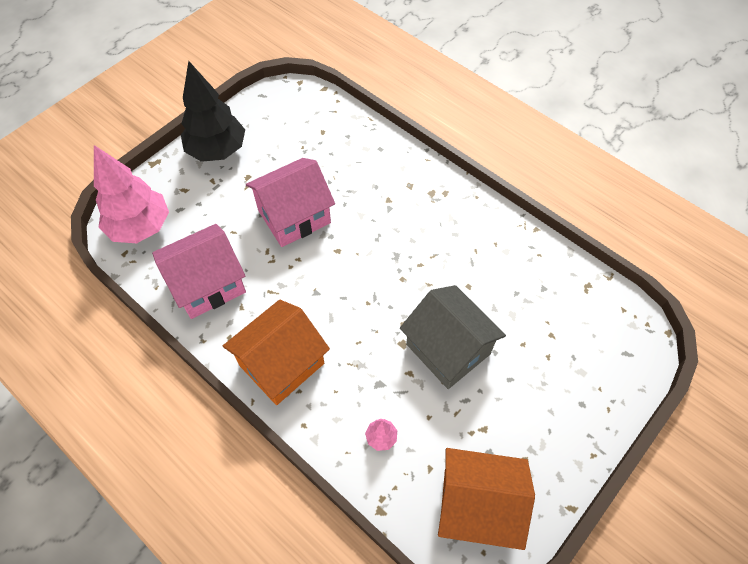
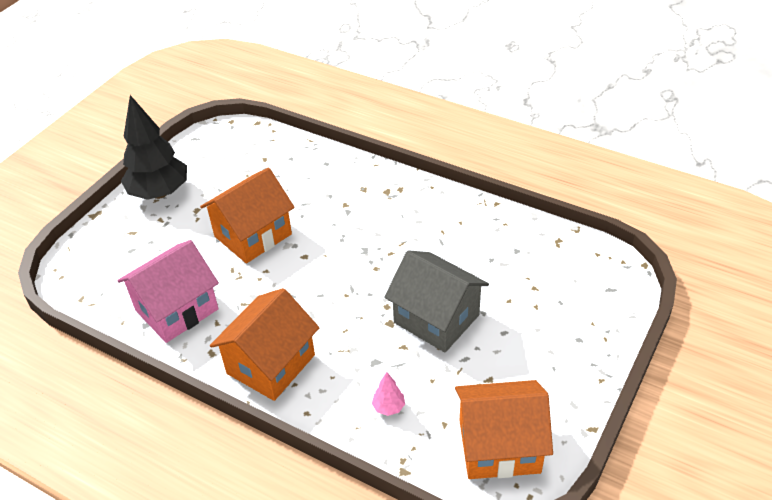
camera: 10 degrees left, 15 degrees down
(140, 227) = (93, 273): pink tree -> none
(294, 216) = (253, 235): pink house -> orange house

